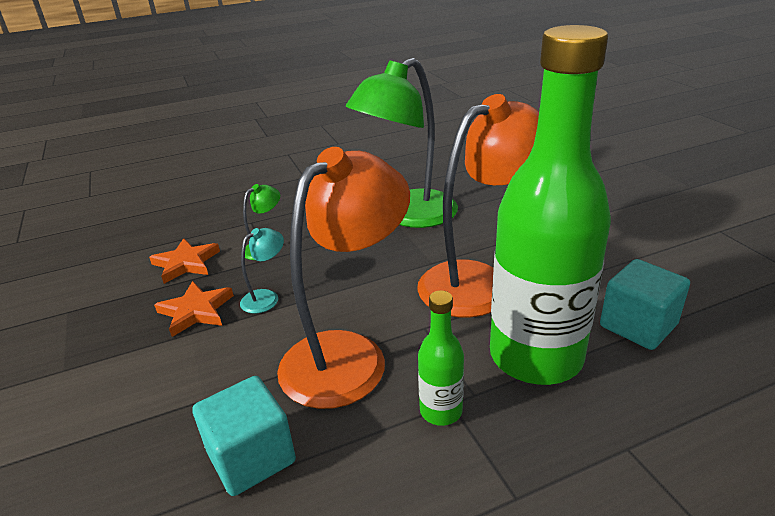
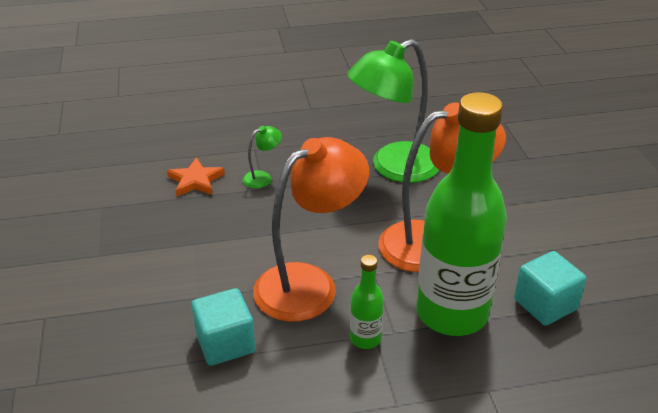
camera: 10 degrees right, 5 degrees up
(196, 311) = (199, 226): orange star -> none
(266, 297) = (256, 224): turquoise lamp -> none

